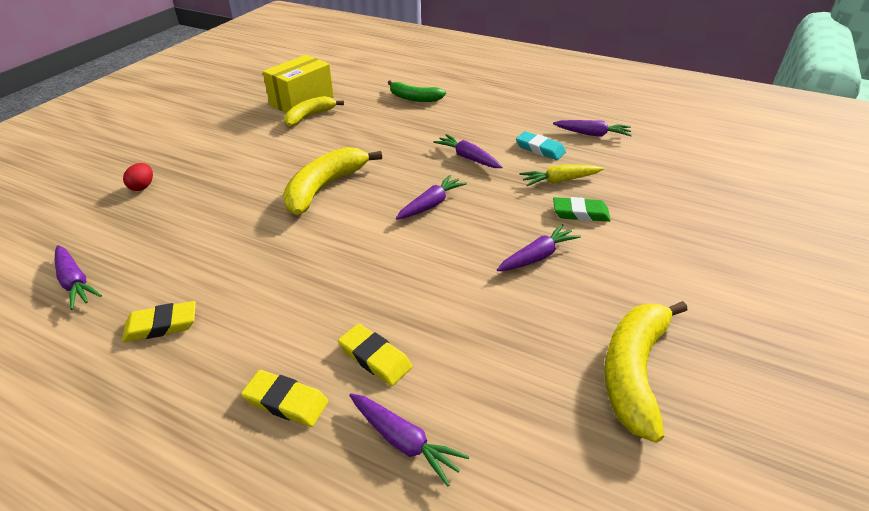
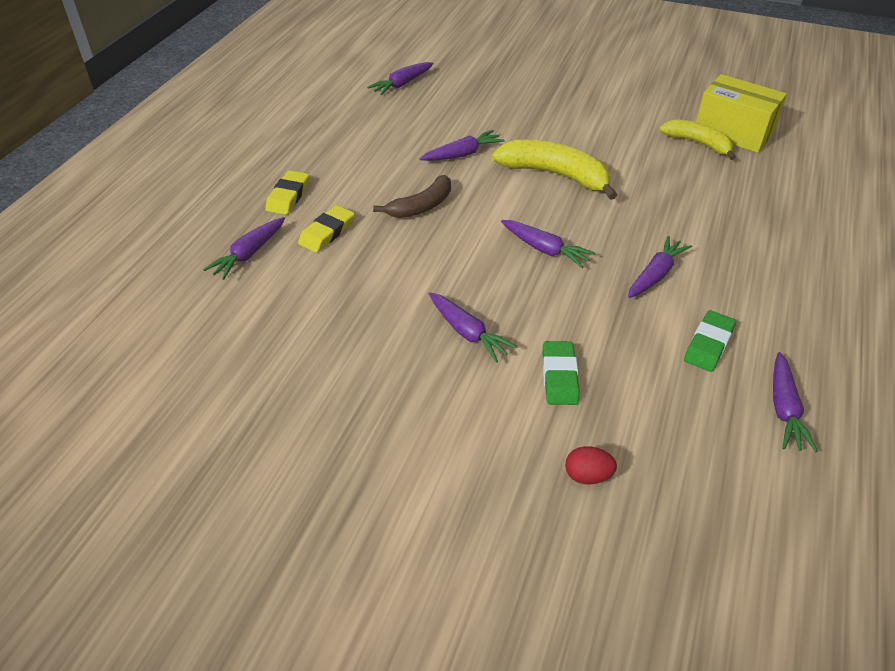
camera: 85 degrees right, 5 degrees up
(143, 187) = (526, 79): red egg -> red egg (587, 476)
(161, 325) = (360, 129): yellow eraser -> none
(263, 241) = (462, 154): none -> purple carrot
(347, 276) = (421, 206): none -> brown banana
(414, 98) = (796, 219): green banana -> none
(540, 149) = (708, 344): turquoise eraser -> green eraser
(559, 180) = (630, 361): yellow carrot -> none
(634, 371) = (306, 394): yellow banana -> none

